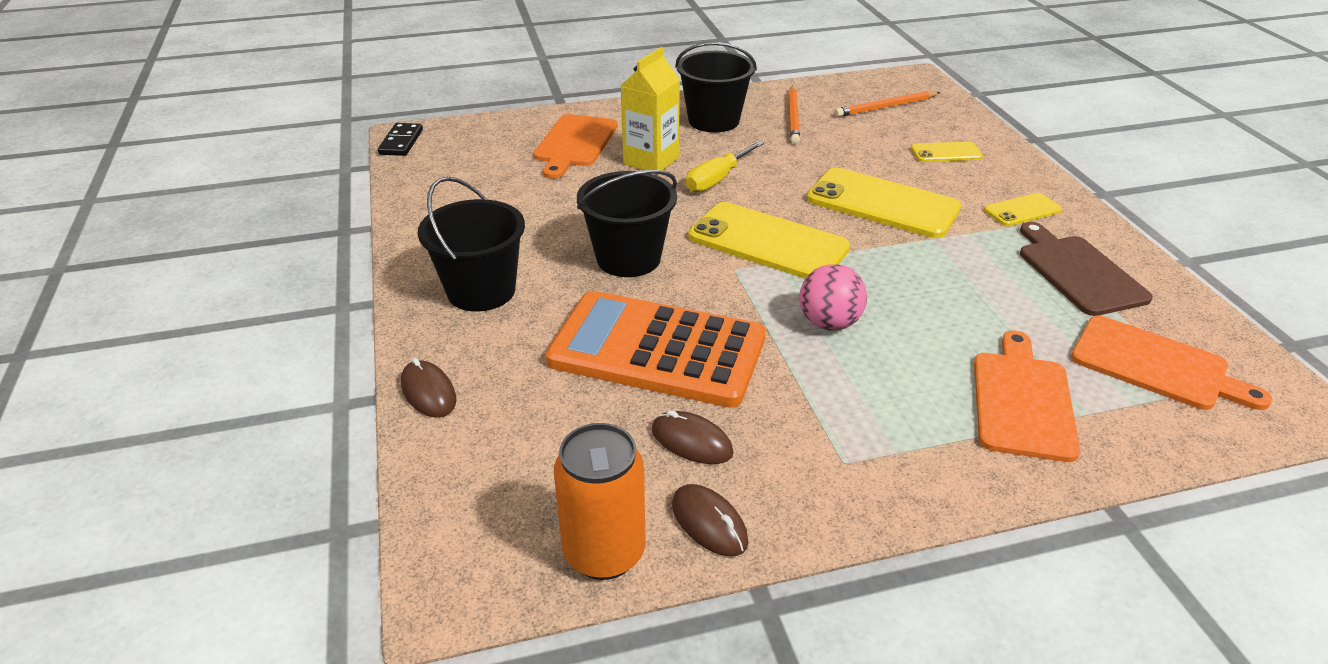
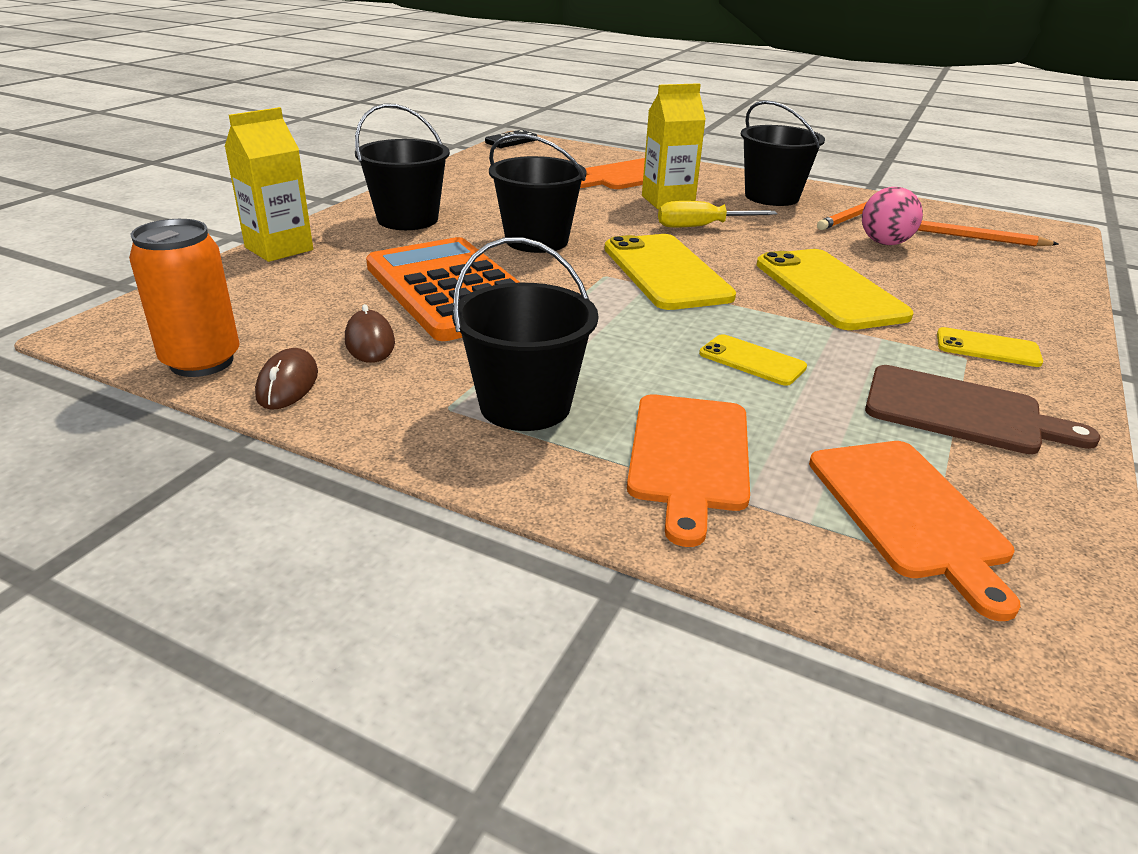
camera: 40 degrees right, 5 degrees down
(428, 392) = (279, 249): brown mouse -> yellow carton
(829, 323) = (615, 333): pink ball -> pink ball (884, 243)
(883, 425) = (525, 405): none -> black bucket
(946, 153) = (978, 284): yellow phone -> yellow phone (752, 360)
(1022, 400) = (689, 457): orange cutting board -> orange cutting board turned 135 degrees clockwise
(1078, 272) = (961, 411): brown cutting board -> brown cutting board turned 90 degrees clockwise

